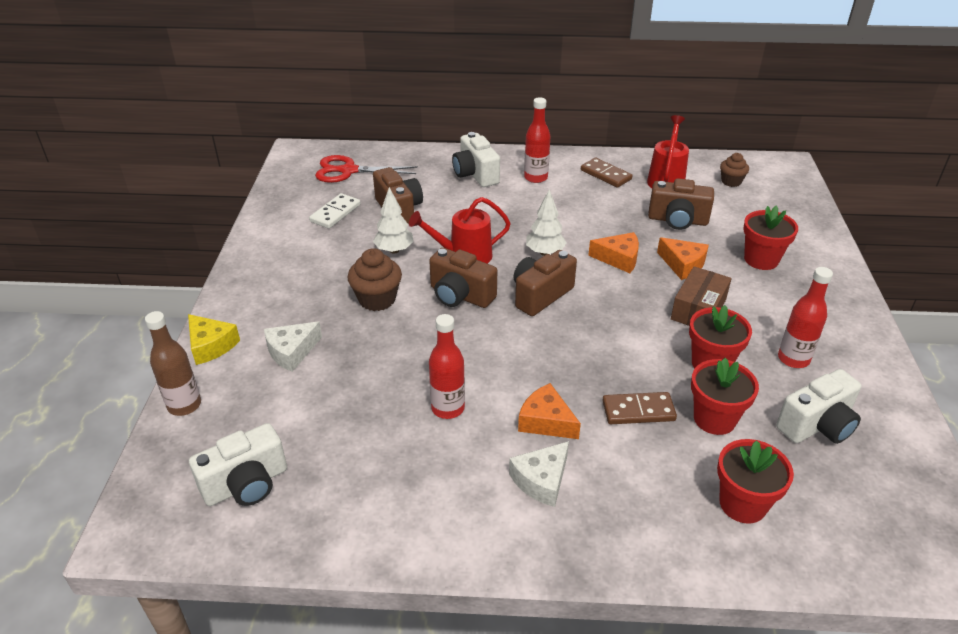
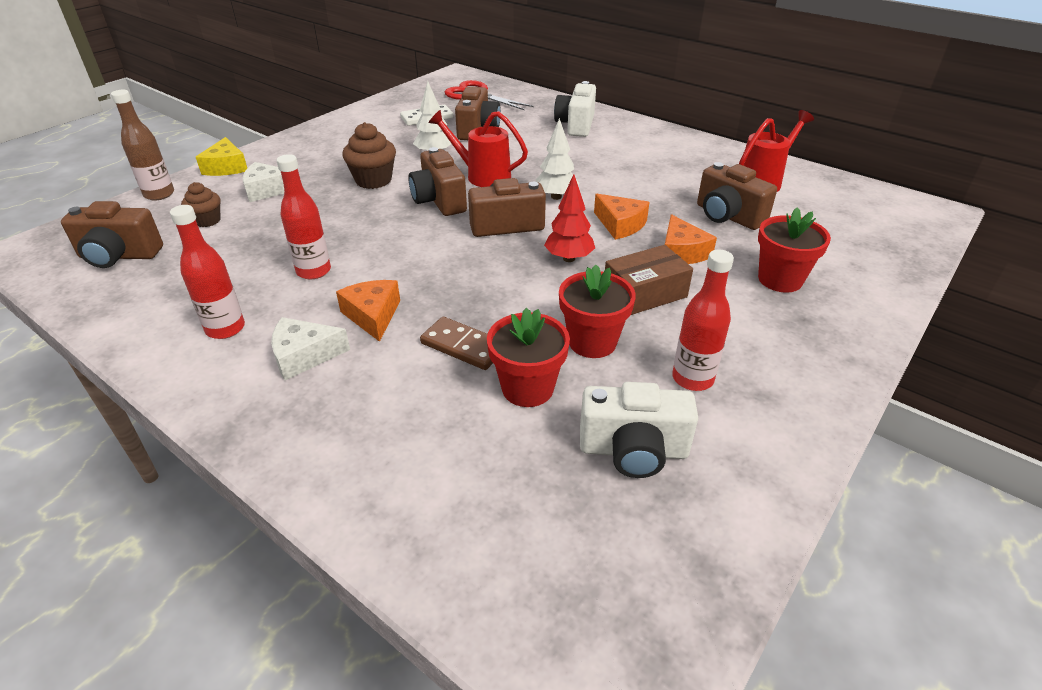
camera: 35 degrees right, 0 degrees up
(246, 484) = (119, 256): white camera -> brown camera
(535, 177) = (628, 142): red bottle -> red bottle (225, 329)
(605, 175) = (701, 159): brown domino -> none
(619, 304) = (569, 258): none -> red tree
(731, 181) = (838, 205): brown cupcake -> brown cupcake (207, 220)
(742, 504) = (448, 474): red flower pot -> none

